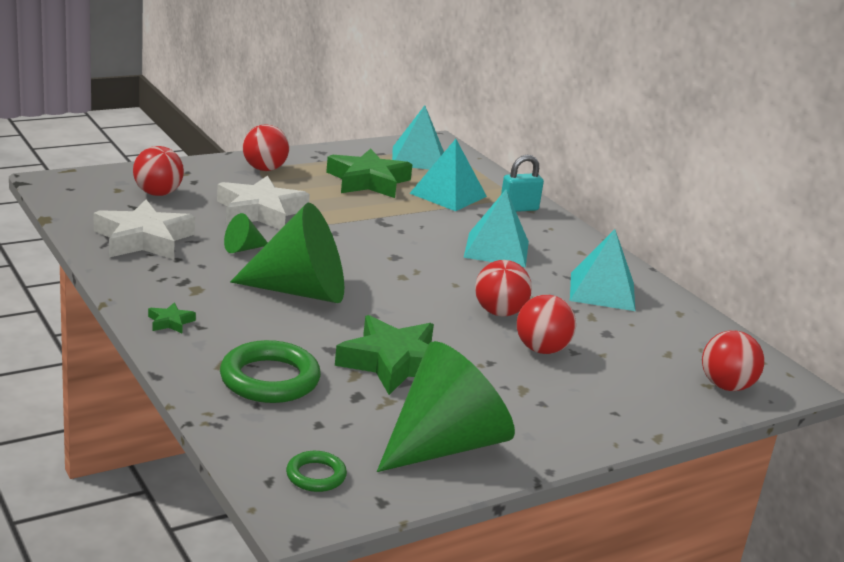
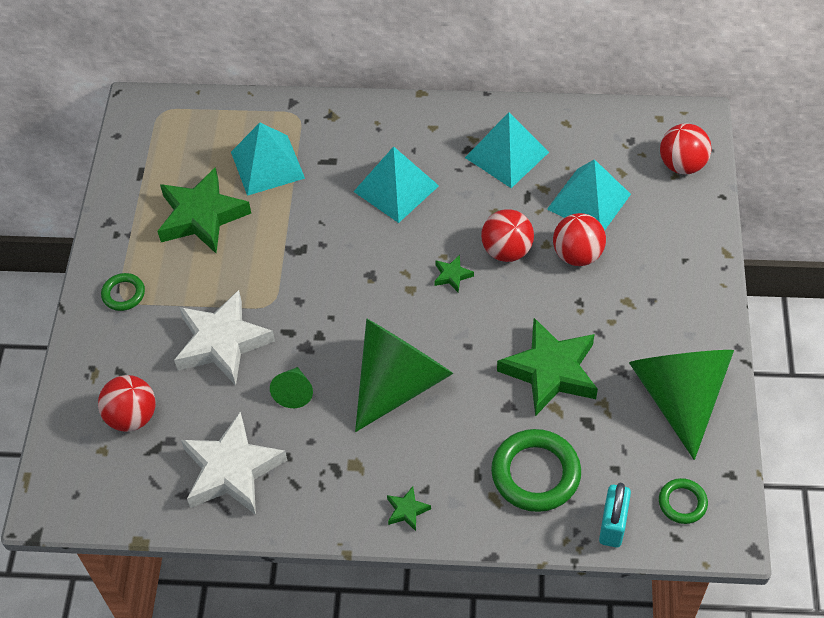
camera: 50 degrees left, 30 degrees up
(264, 169) = (123, 294): red ball -> green ring
(418, 158) = (171, 145): turquoise pyramid -> turquoise pyramid (588, 201)
(440, 292) = (452, 275): none -> green star
(518, 208) = (326, 124): turquoise padlock -> turquoise padlock (612, 525)

